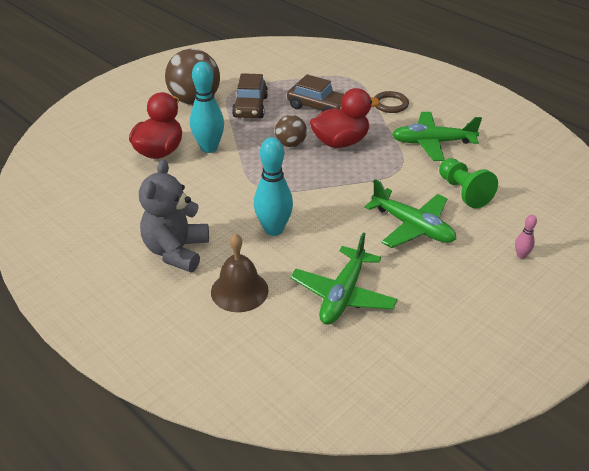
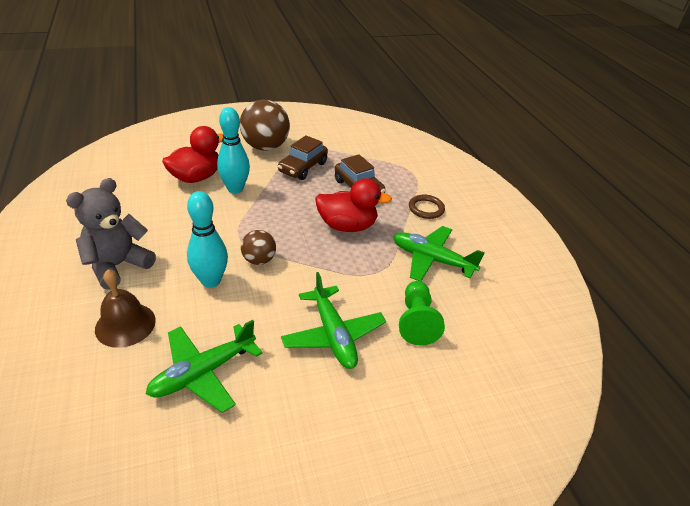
camera: 25 degrees right, 0 degrees up
(291, 144) = (303, 211): brown ball -> brown ball (259, 260)
(521, 255) = (414, 418): pink bowling pin -> none

